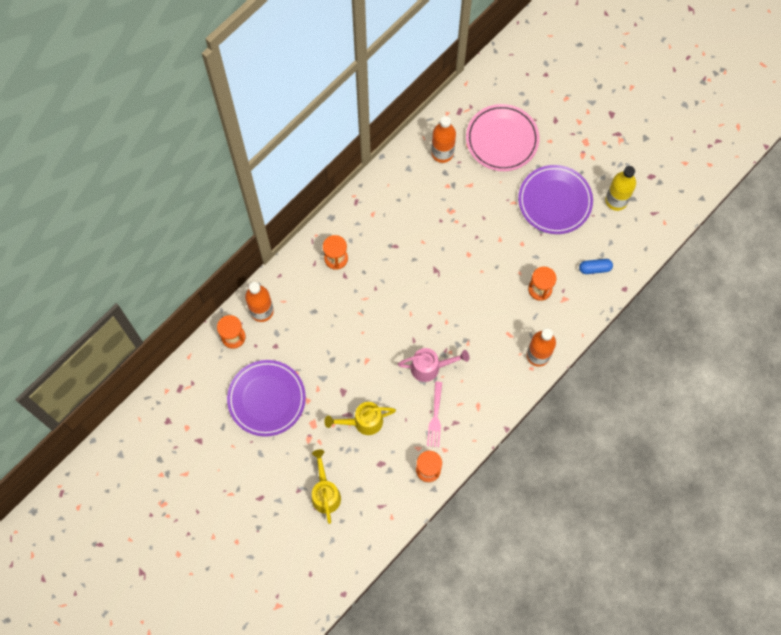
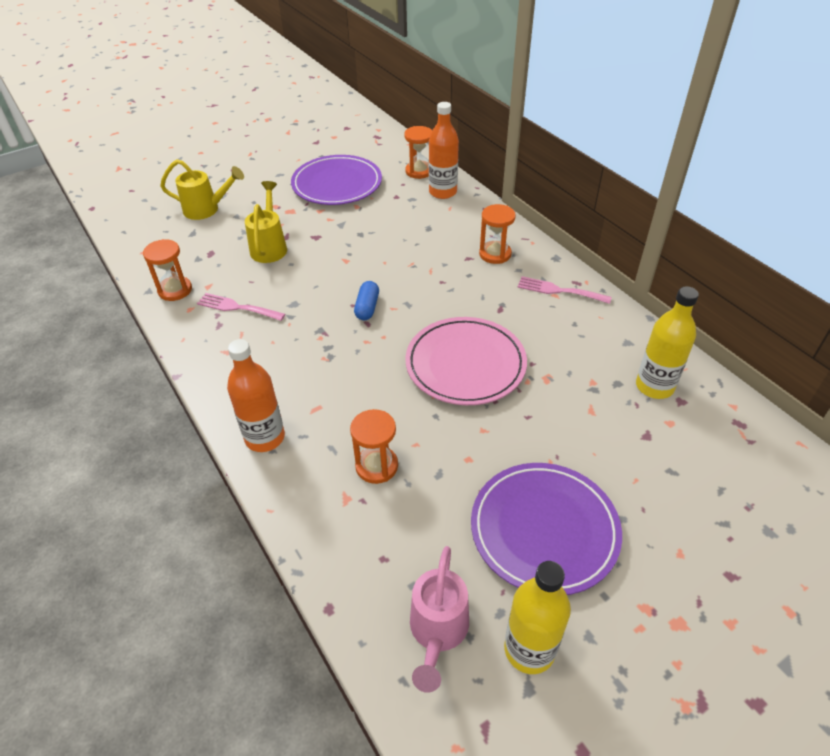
camera: 105 degrees right, 25 degrees down
(367, 212) = (559, 291): none -> pink fork
(430, 367) = (308, 314): pink watering can -> pink watering can (437, 632)
(442, 153) = (654, 386): orange bottle -> yellow bottle
(502, 139) = (682, 473): pink plate -> pink plate (465, 364)
(595, 268) = (388, 564): blue capsule -> blue capsule (367, 307)

